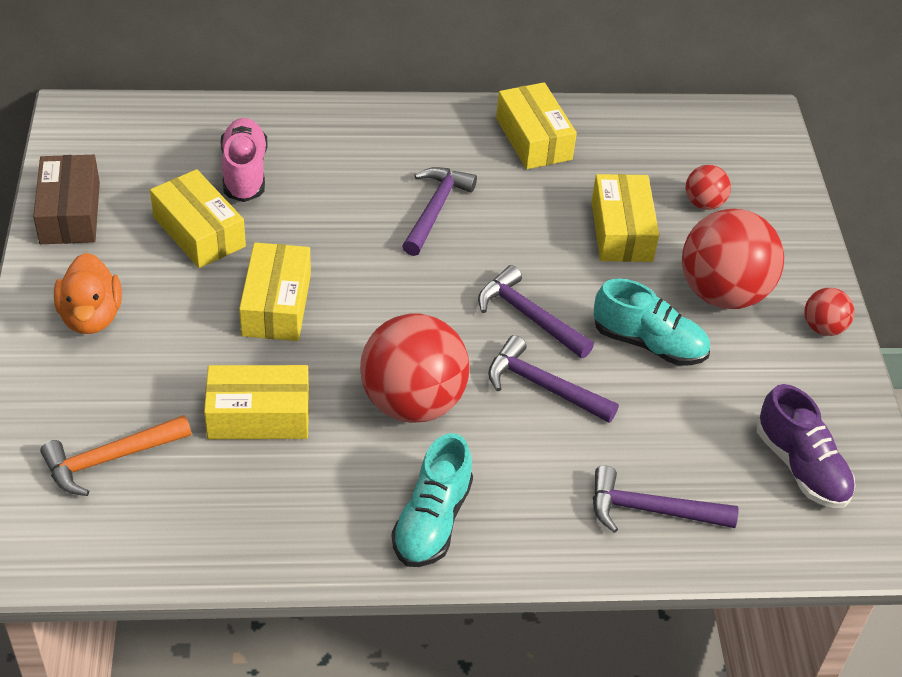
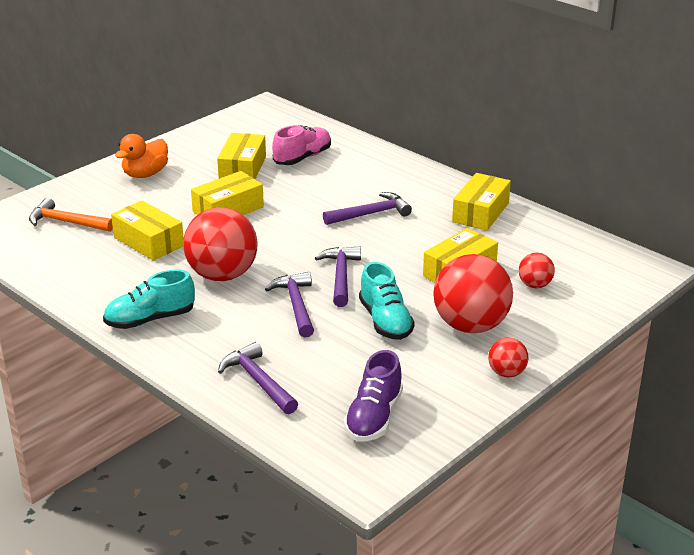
camera: 50 degrees right, 15 degrees down
(70, 213) = (201, 137): brown box -> none

